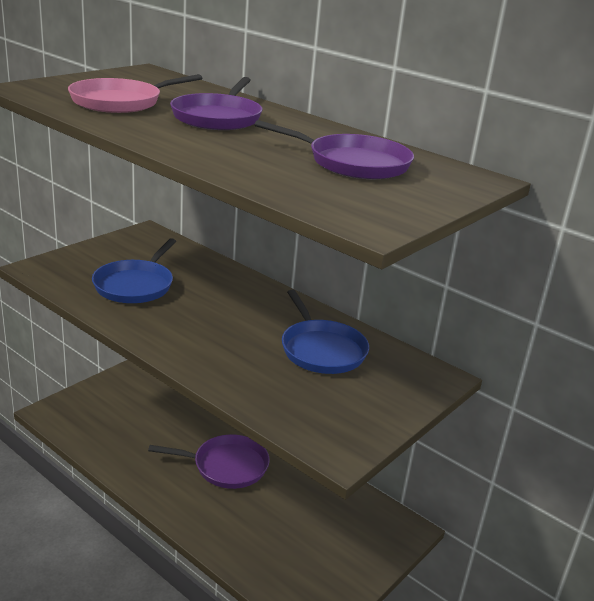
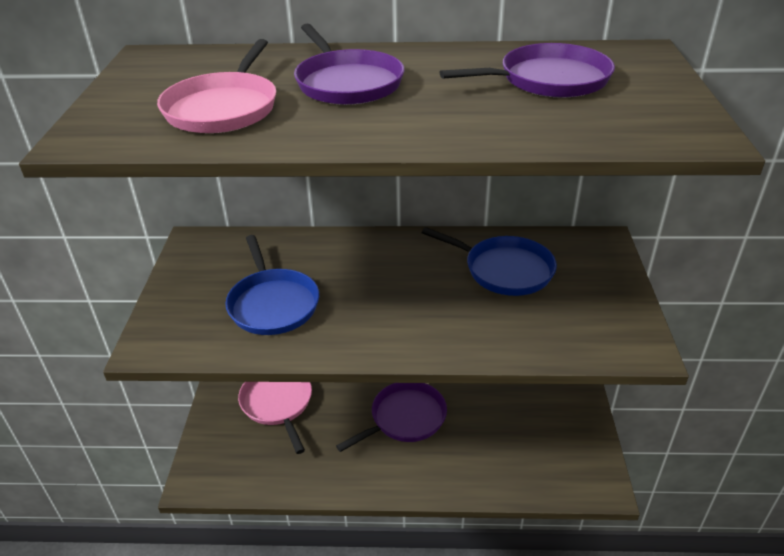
camera: 35 degrees left, 10 degrees up
(155, 402) = (278, 403): none -> pink pan

